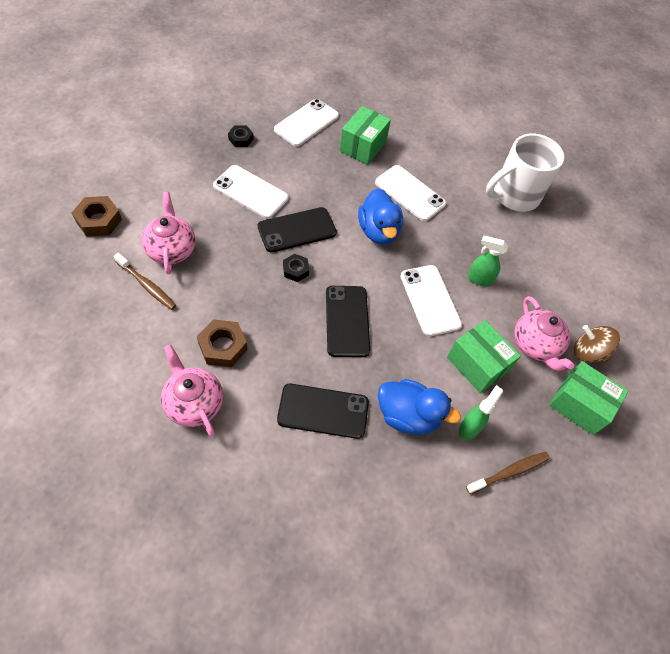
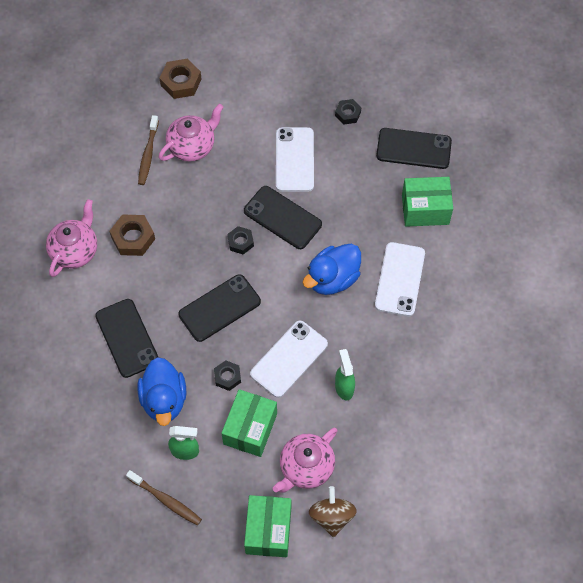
camera: 65 degrees right, 5 degrees up
(306, 123) = (413, 149): white phone -> black phone
(417, 353) = (227, 377): none -> black nut
(514, 196) = (476, 370): white mug -> none

